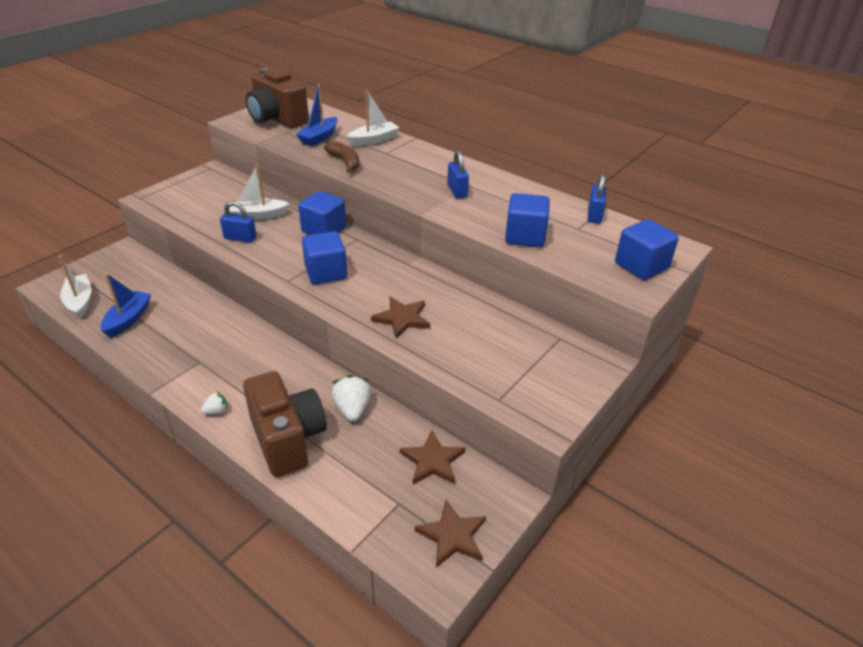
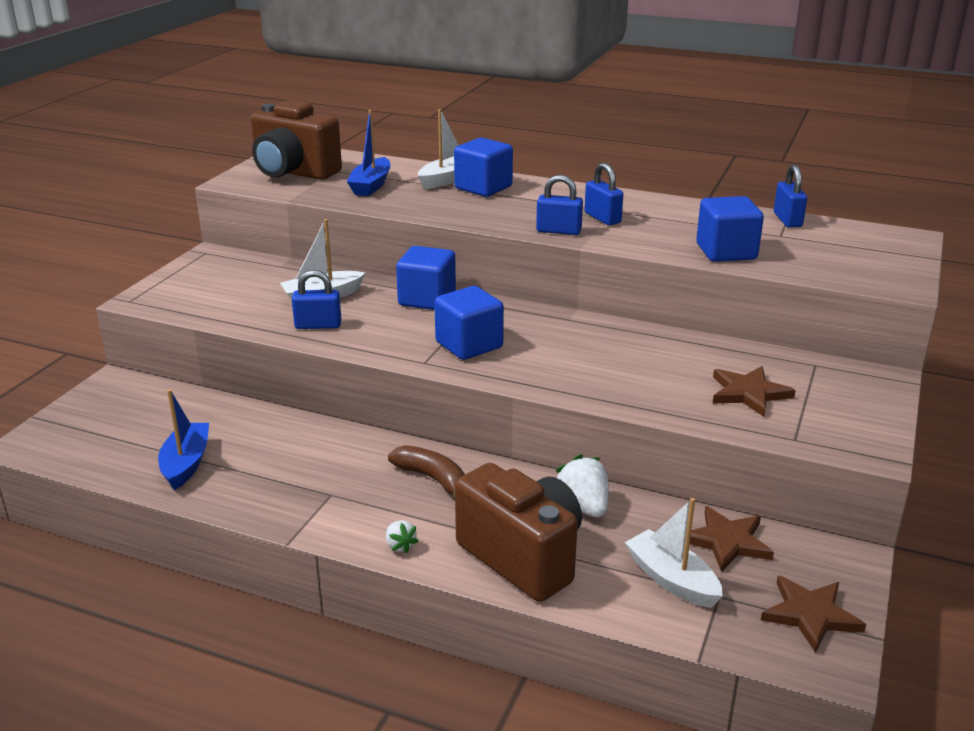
camera: 15 degrees left, 10 degrees down
(80, 301) = (93, 455): white boat -> white boat (672, 579)
(216, 411) = (400, 546): white strawberry -> white strawberry turned 105 degrees clockwise
(345, 162) = (430, 207): brown banana -> brown banana (432, 478)
(402, 318) = (609, 377): brown star -> brown star (748, 393)
(417, 197) = (558, 231): none -> blue padlock
(641, 266) = (883, 261): blue cube -> blue cube (483, 188)

